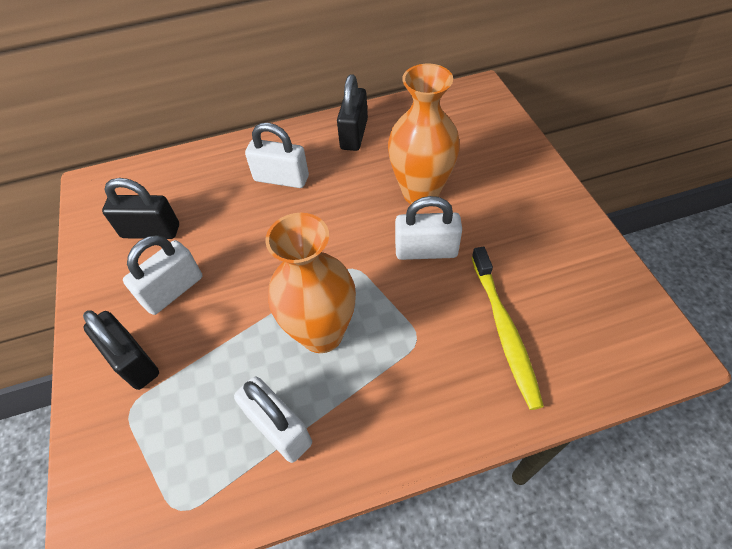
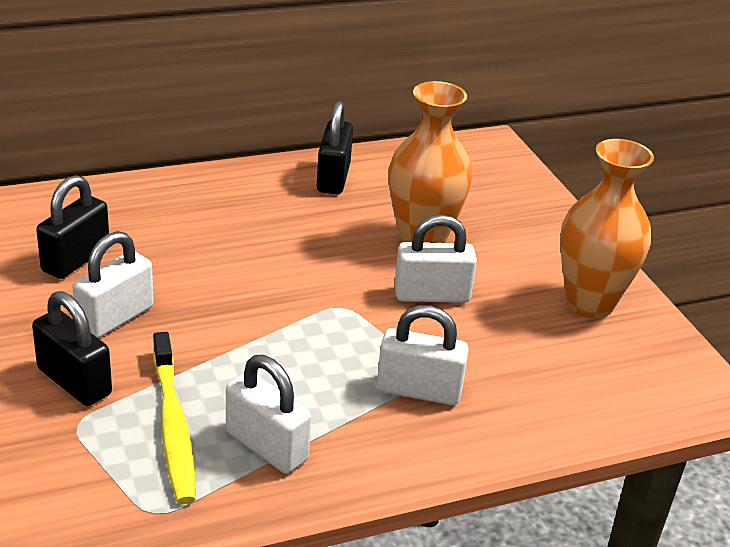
camera: 10 degrees left, 20 degrees down
(151, 231) = (76, 259): black padlock -> black padlock turned 60 degrees counterclockwise
(281, 178) = (243, 216): white padlock -> white padlock (419, 390)
(322, 333) = (310, 365): orange vase -> orange vase (589, 303)
(504, 331) = (528, 371): yellow toothbrush -> yellow toothbrush (173, 427)

